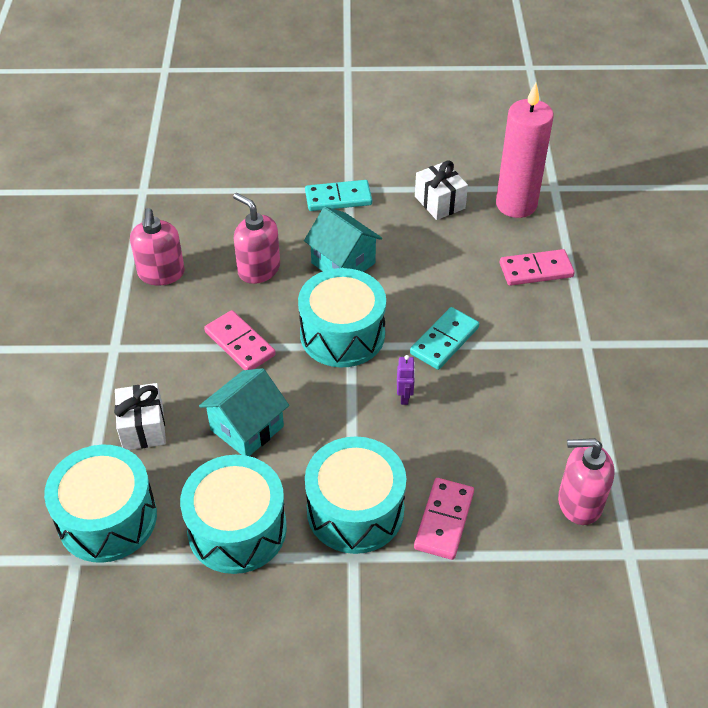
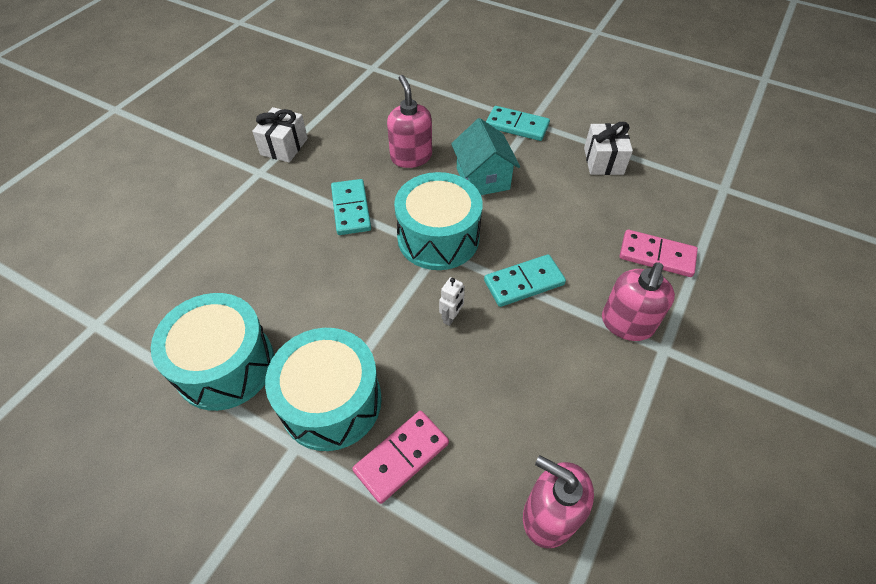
camera: 30 degrees right, 5 degrees up
(107, 518) = (143, 303): turquoise drum -> none
(143, 428) = (228, 243): white gift -> white gift (284, 146)
(161, 274) = (336, 131): pink soap dispenser -> pink soap dispenser (627, 324)
(240, 343) = (351, 209): pink domino -> turquoise domino
(247, 428) = (301, 281): turquoise house -> none
(404, 397) = (451, 317): purple robot -> white robot
(516, 204) = (675, 189): pink candle -> none

